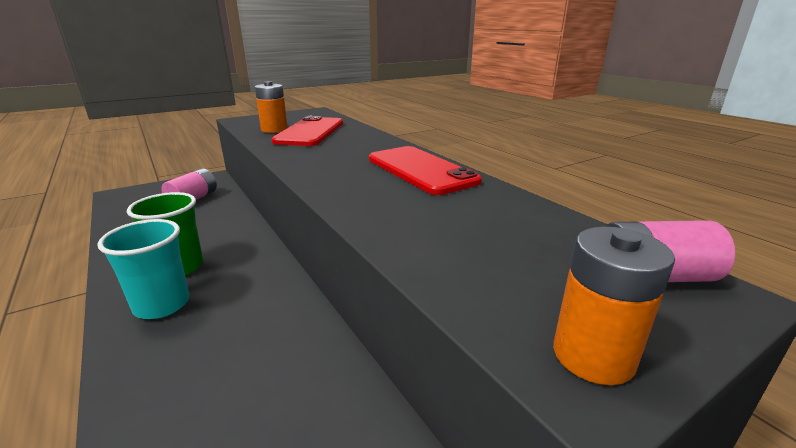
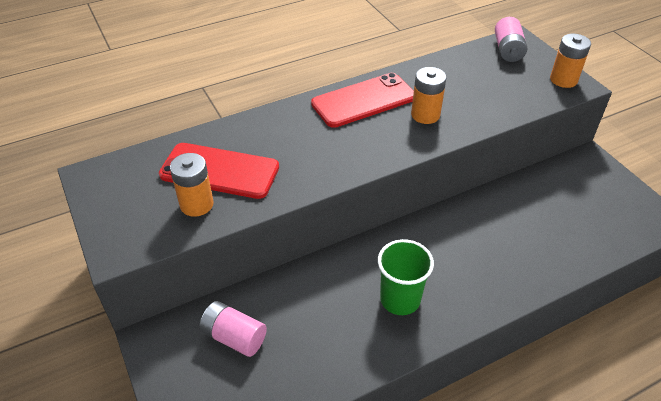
camera: 85 degrees left, 20 degrees up
(162, 305) = (455, 293): turquoise cup -> none
(400, 200) = (425, 115): none -> orange battery

